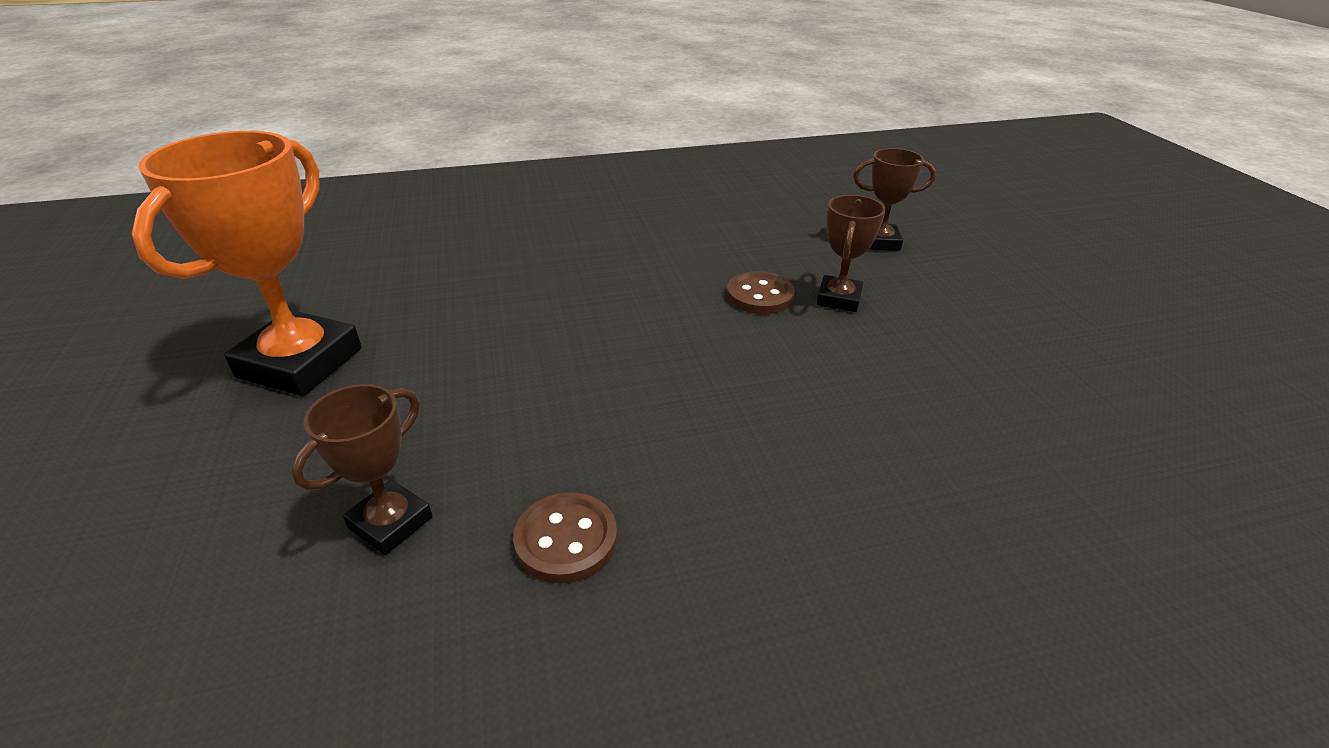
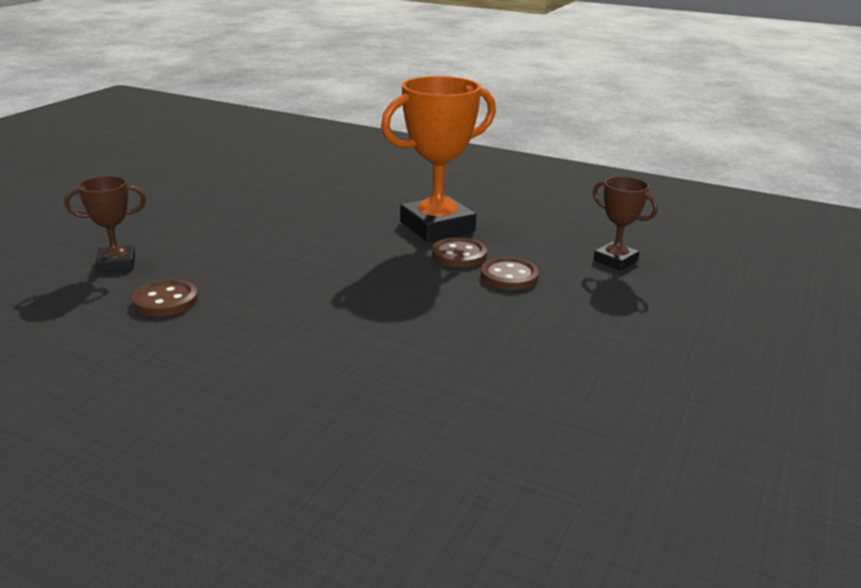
camera: 40 degrees right, 10 degrees down
(300, 363) = (179, 195): orange trophy -> orange trophy (437, 226)
(838, 299) = (509, 276): brown trophy -> brown button

